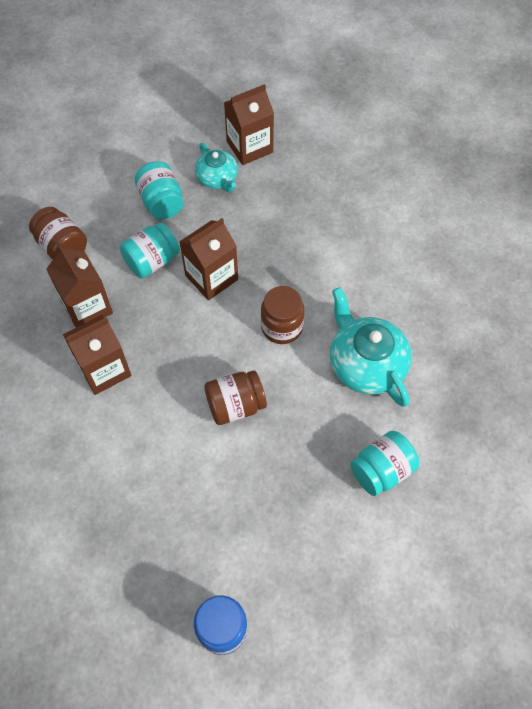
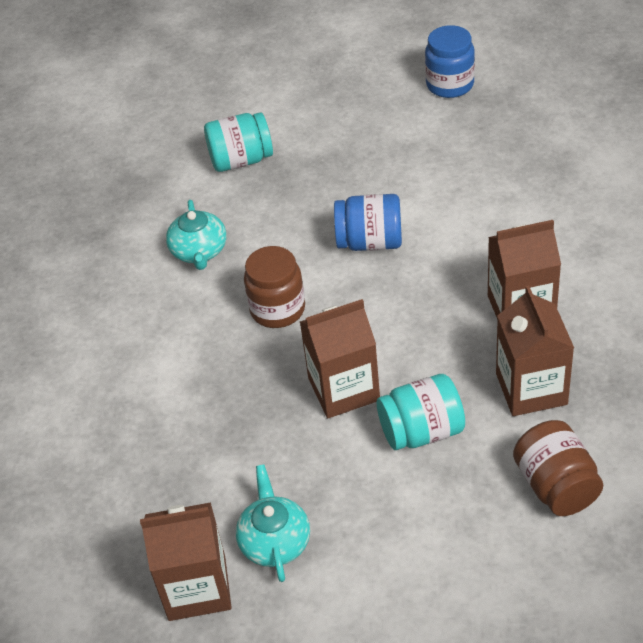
camera: 155 degrees left, 15 degrees down
(161, 202) = (379, 522): turquoise jar -> none
(235, 405) = (370, 242): brown jar -> blue jar
(366, 364) = (199, 251): turquoise teapot -> turquoise teapot, size x0.61

